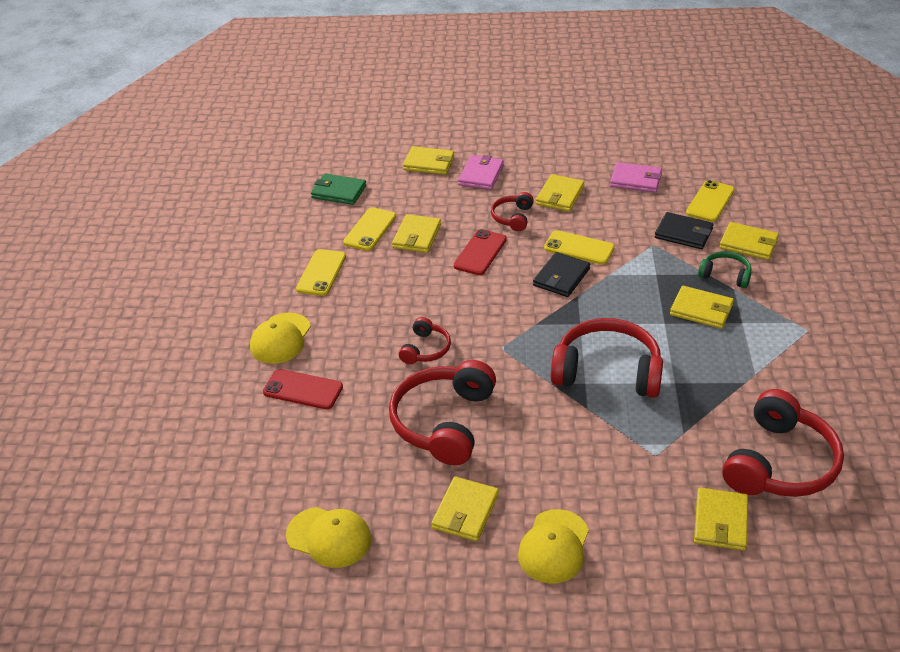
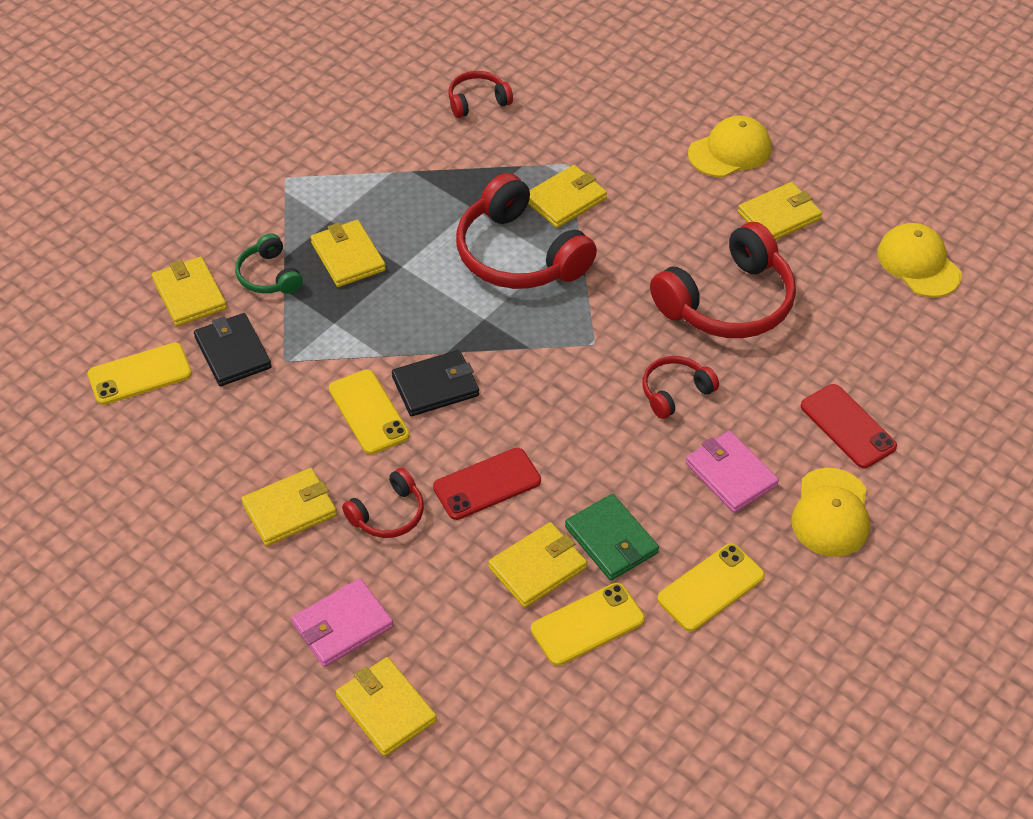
camera: 145 degrees left, 10 degrees up
(280, 338) = (831, 513): yellow cap -> yellow cap turned 135 degrees clockwise
(338, 192) = (569, 741): green wallet -> green wallet (611, 540)
(636, 180) = (169, 468): pink wallet -> pink wallet (730, 474)
(720, 522) = (579, 94): yellow wallet -> yellow wallet (565, 199)
(779, 463) = (477, 101): red headphones -> red headphones, size x0.51

